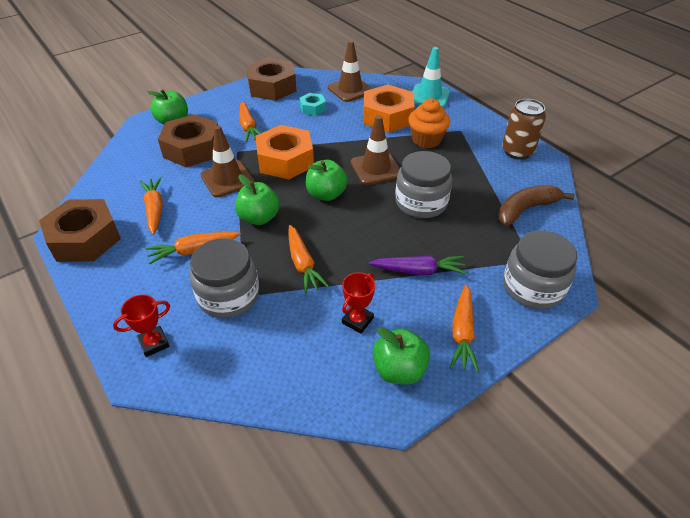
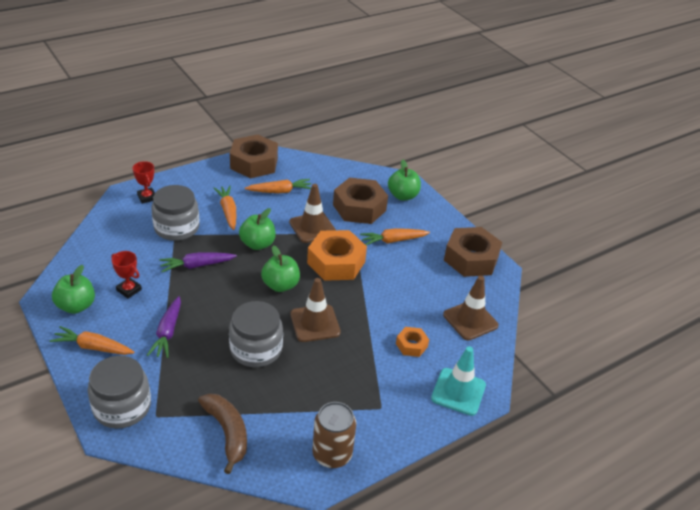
camera: 90 degrees right, 5 degrees down
(303, 264) = (196, 265): orange carrot -> purple carrot
(313, 108) = (429, 286): turquoise nut -> none
(387, 116) = (411, 345): orange nut -> orange nut, size x0.50
(426, 140) = (362, 372): orange cupcake -> none

